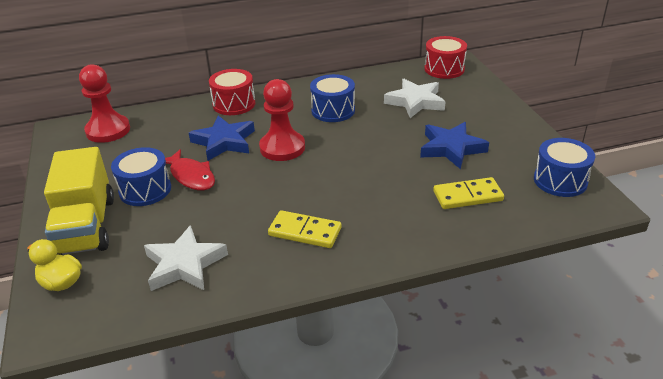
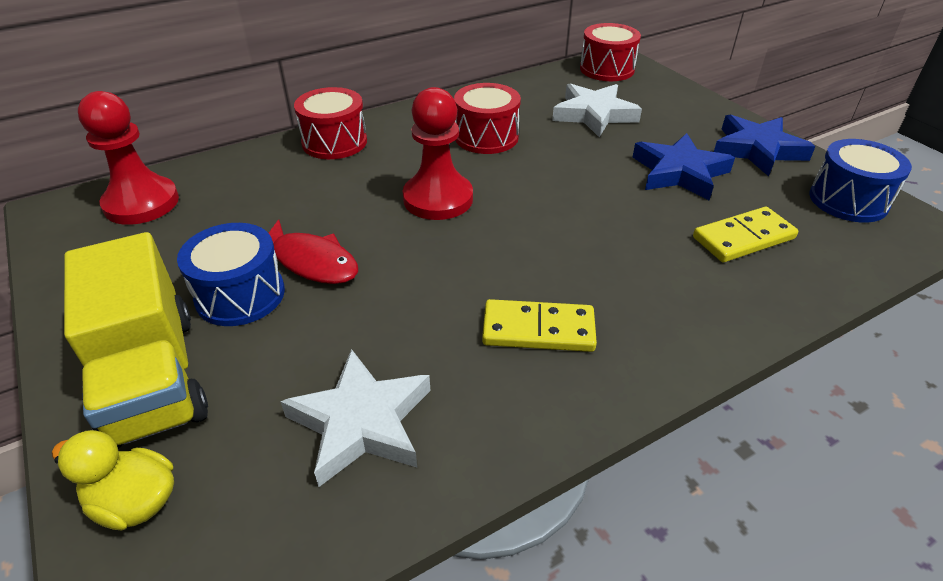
camera: 15 degrees left, 5 degrees up
(224, 142) = (343, 200): blue star -> blue star (757, 150)
(333, 110) = (486, 137): blue drum -> red drum

